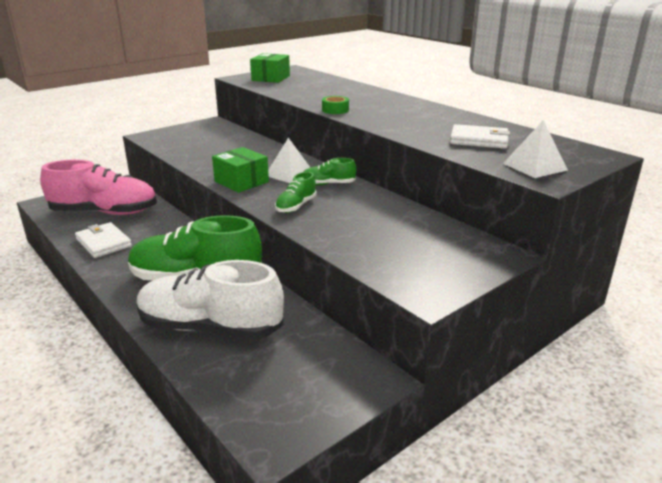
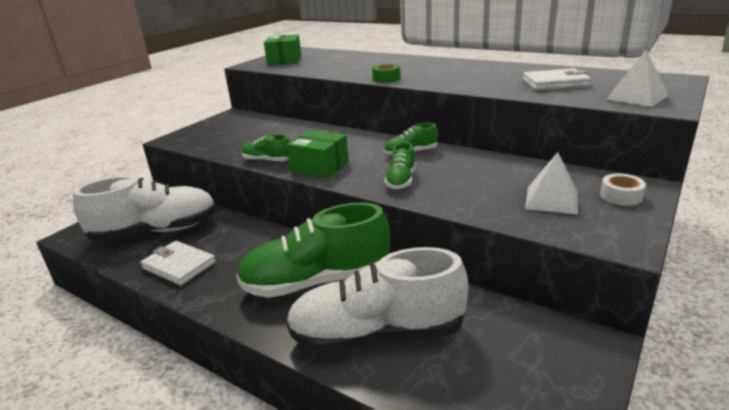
camera: 15 degrees left, 0 degrees up
(105, 212) = (156, 231): pink shoe -> white shoe
(205, 168) = (267, 161): none -> green shoe
(289, 174) = (362, 150): white pyramid -> white pyramid (551, 200)
(472, 258) = (621, 196): none -> white tape

